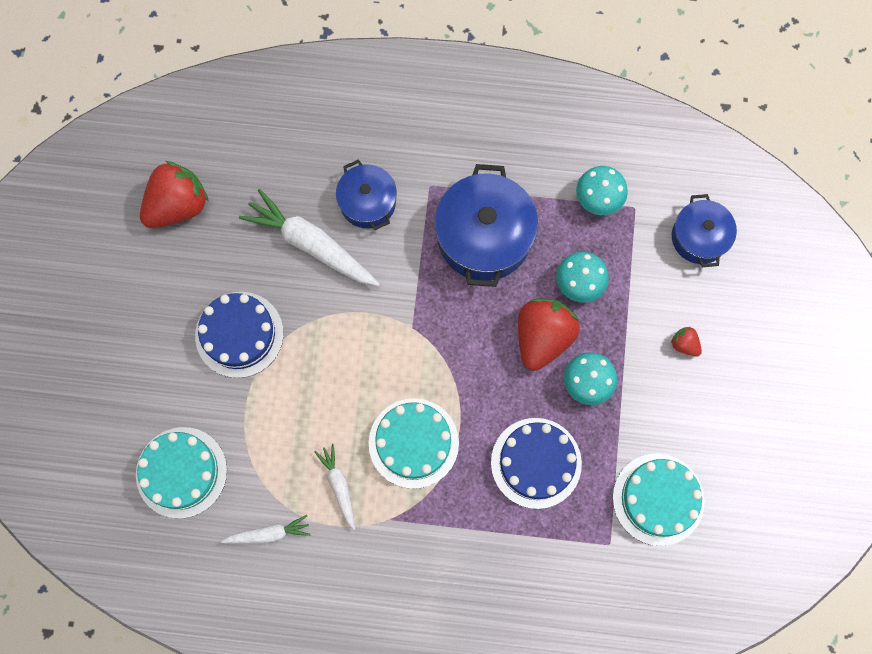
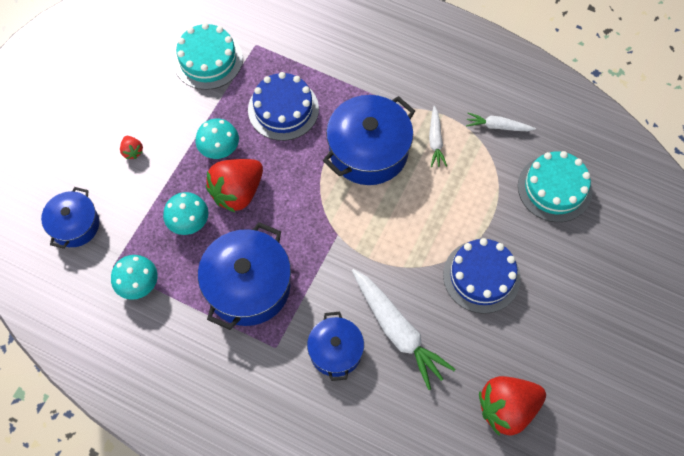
camera: 160 degrees left, 10 degrees down
(413, 443) = (368, 151): turquoise cake -> blue pot

